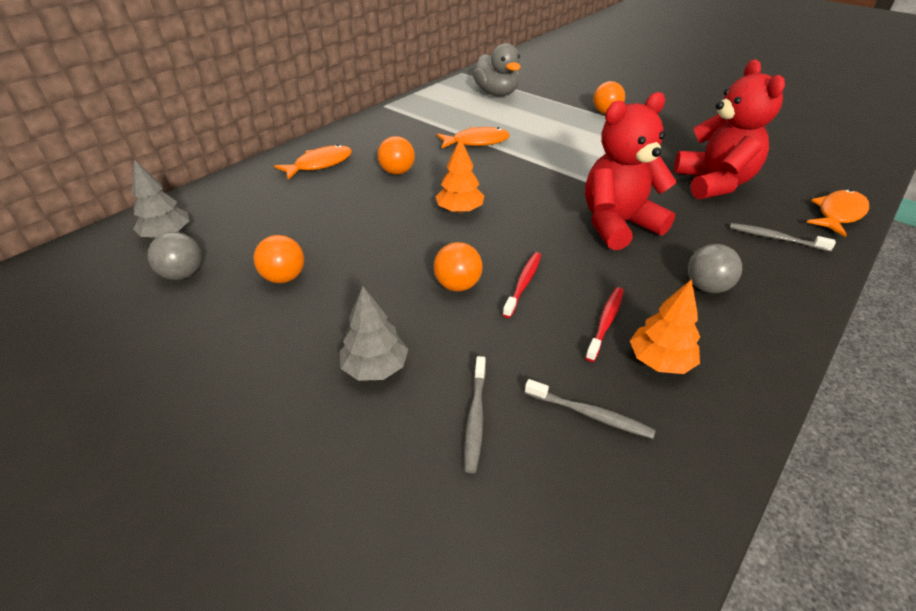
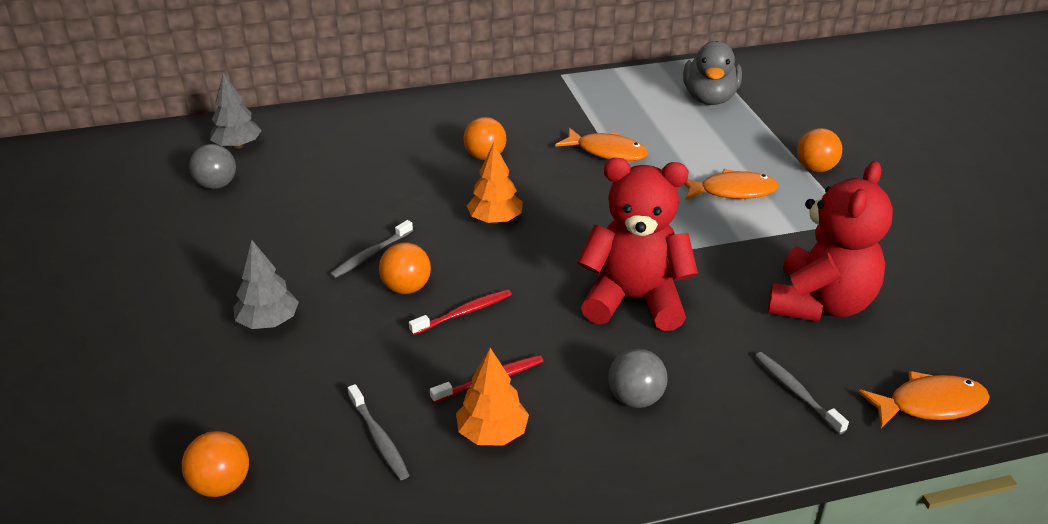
camera: 35 degrees right, 5 degrees down
(284, 277) = (282, 219): orange ball -> orange ball (221, 485)
(319, 164) = (424, 122): orange fish -> orange fish (732, 191)
(475, 417) = (294, 393): grey toothbrush -> grey toothbrush (371, 255)

